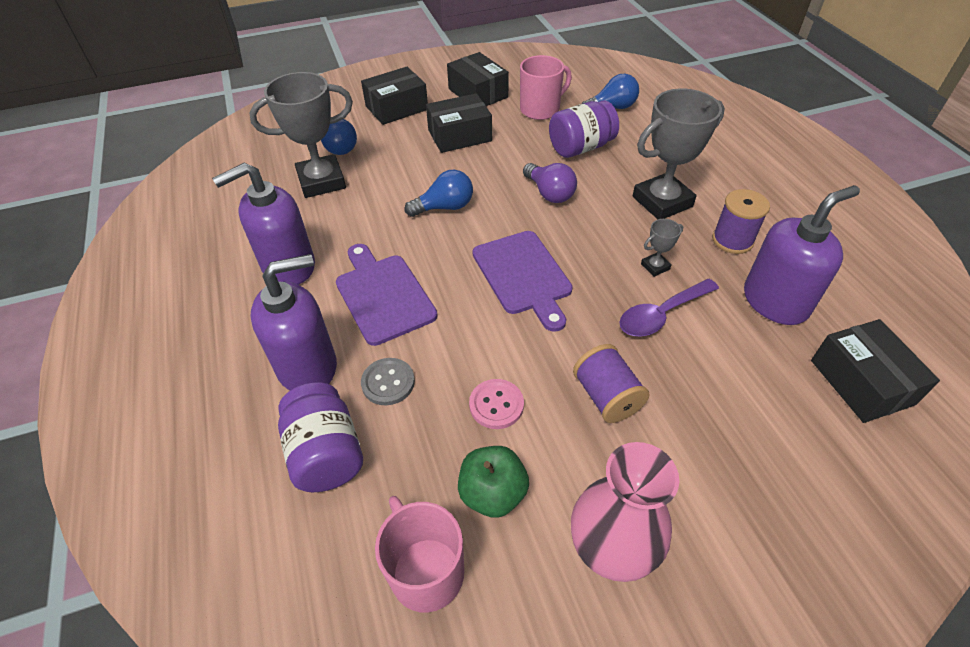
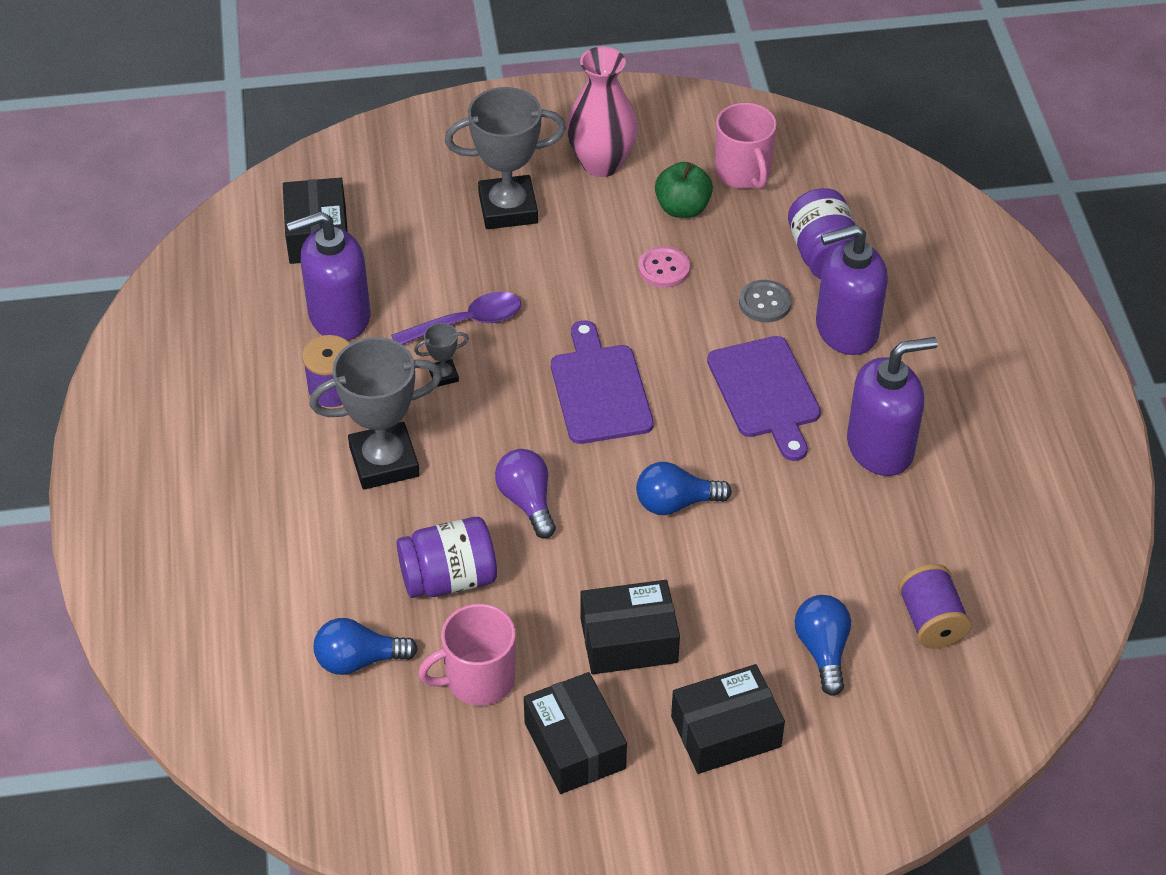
camera: 170 degrees left, 0 degrees up
(321, 181) = (848, 580): grey trophy -> grey trophy (508, 208)
(606, 396) = (559, 259): purple spool -> purple spool (931, 621)

